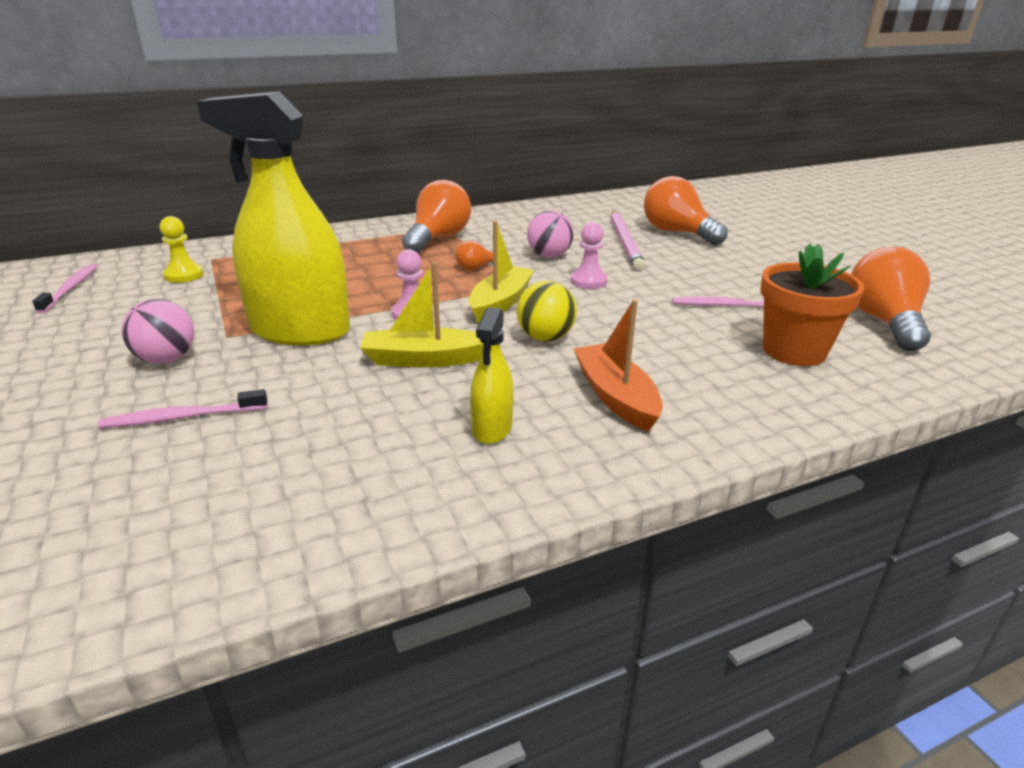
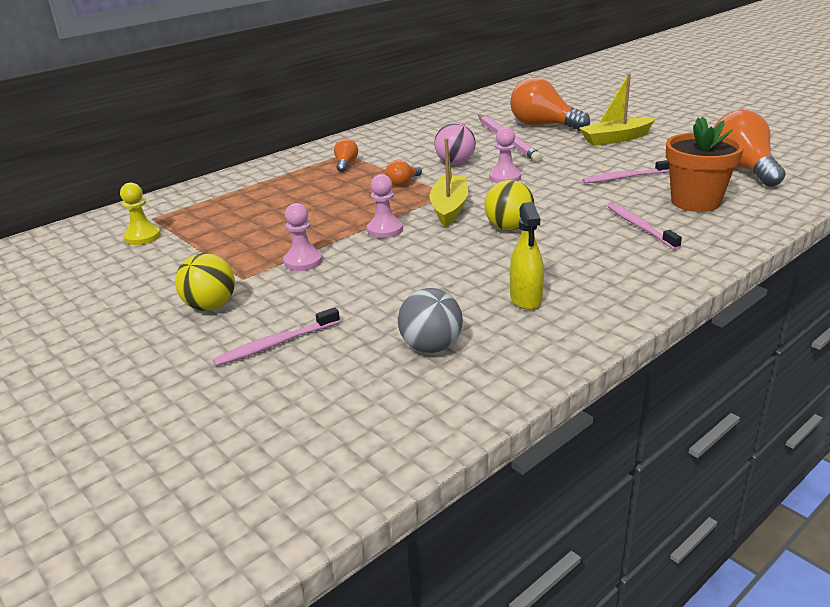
camera: 15 degrees left, 0 degrees up
(70, 289) = (44, 269): pink toothbrush -> pink toothbrush (640, 227)
(166, 359) = (210, 306): pink ball -> yellow ball
(300, 331) = (303, 261): yellow spray bottle -> pink pawn
(333, 463) = (431, 347): none -> grey ball
(425, 359) = (429, 262): yellow boat -> yellow boat (615, 139)
(438, 238) = (346, 164): orange light bulb -> orange light bulb, size x0.48
(616, 397) = (596, 259): orange boat -> none

